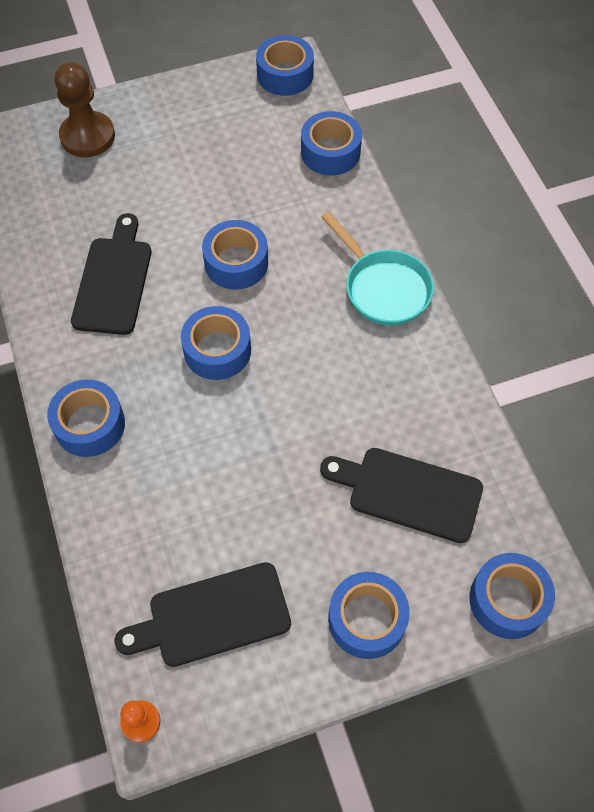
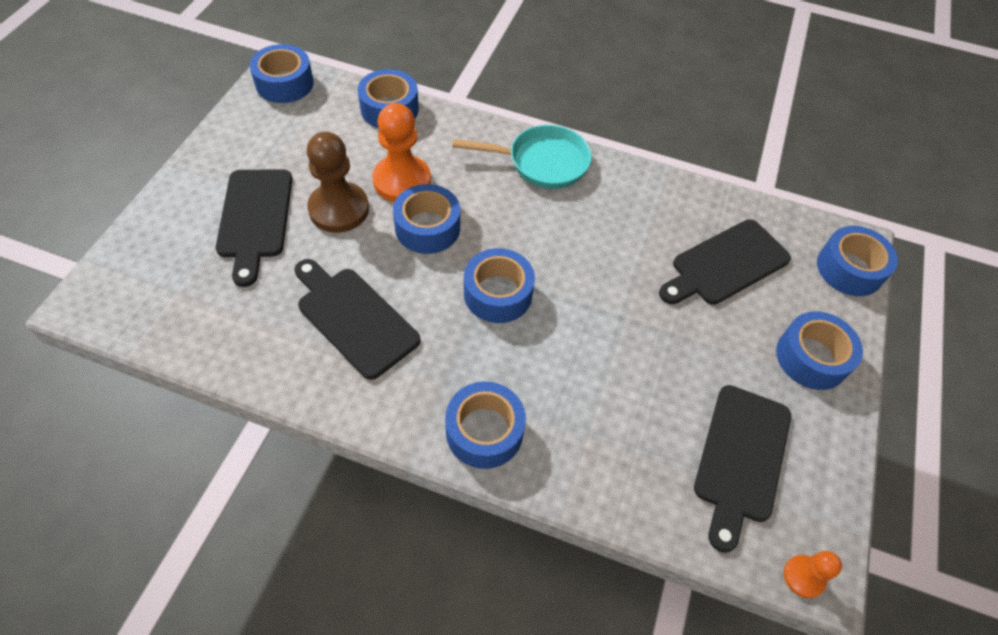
camera: 55 degrees left, 5 degrees down
(87, 136) = (178, 238): brown pawn -> brown pawn (339, 209)
(143, 161) = (255, 218): none -> black cutting board
(265, 214) = (402, 181): none -> orange pawn

